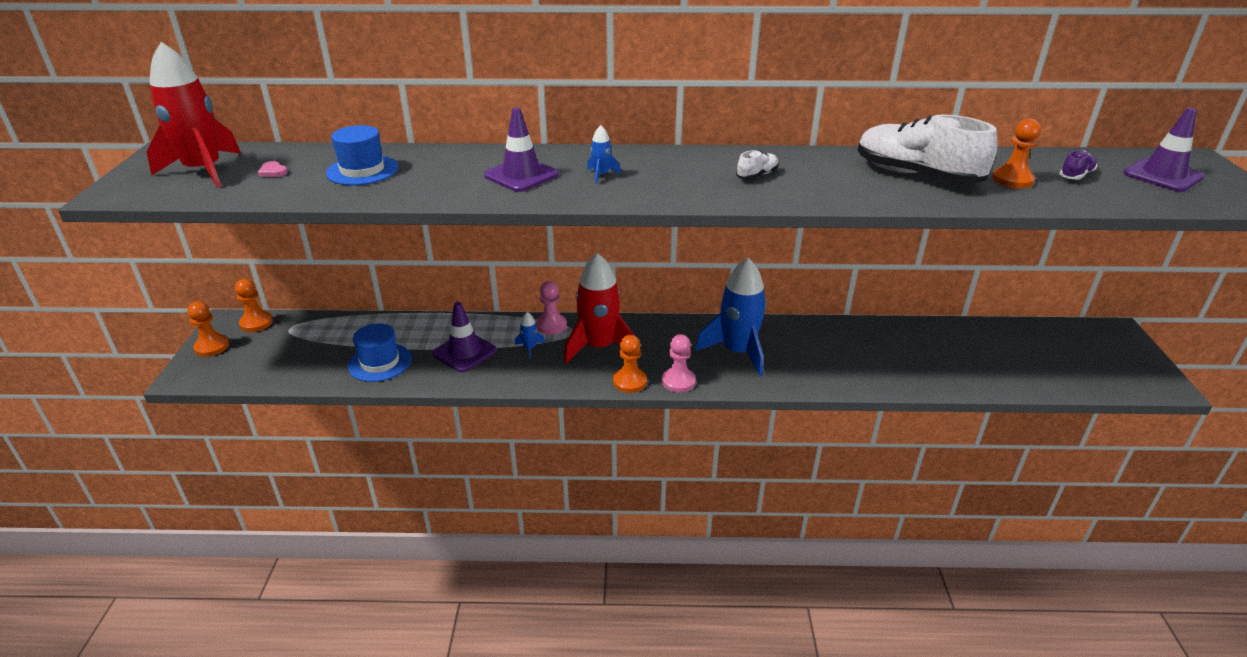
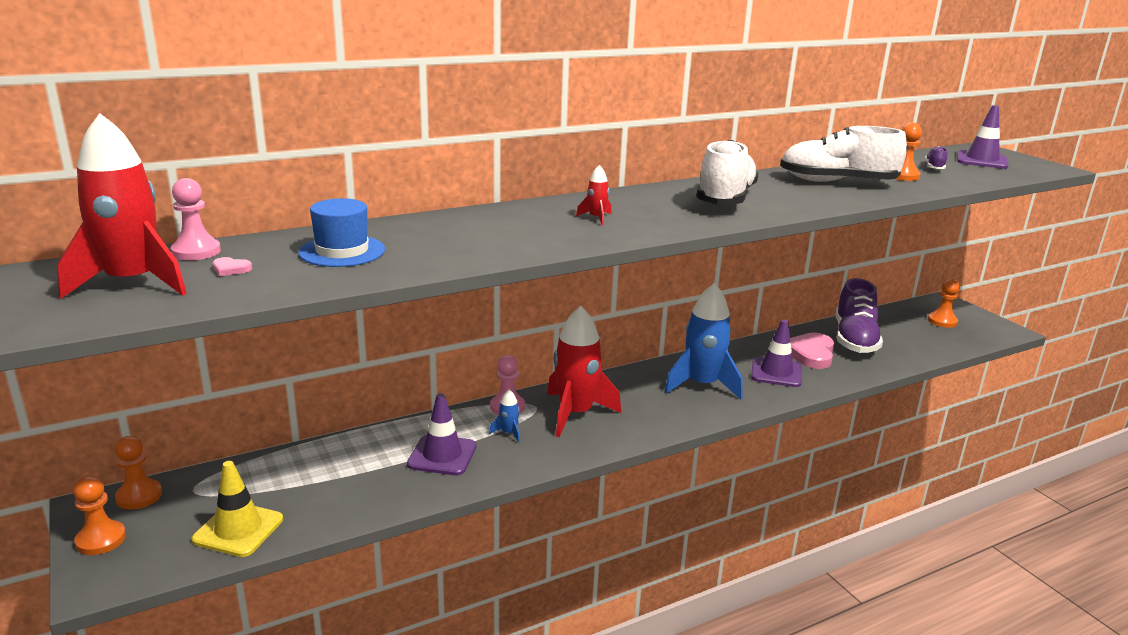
camera: 30 degrees left, 10 degrees down
(288, 366) = (238, 529): none -> yellow traffic cone
(380, 362) = (354, 492): blue hat -> none
(521, 175) = (522, 229): purple traffic cone -> purple traffic cone (776, 372)
(601, 175) = (596, 218): blue rocket -> red rocket
(630, 382) = (636, 435): orange pawn -> orange pawn (942, 321)
(678, 381) = (678, 423): pink pawn -> pink pawn (196, 252)
(757, 175) = (725, 199): white shoe -> white shoe, size x2.35
(883, 350) = (810, 353): none -> pink heart
(951, 347) = (854, 339): none -> purple shoe

